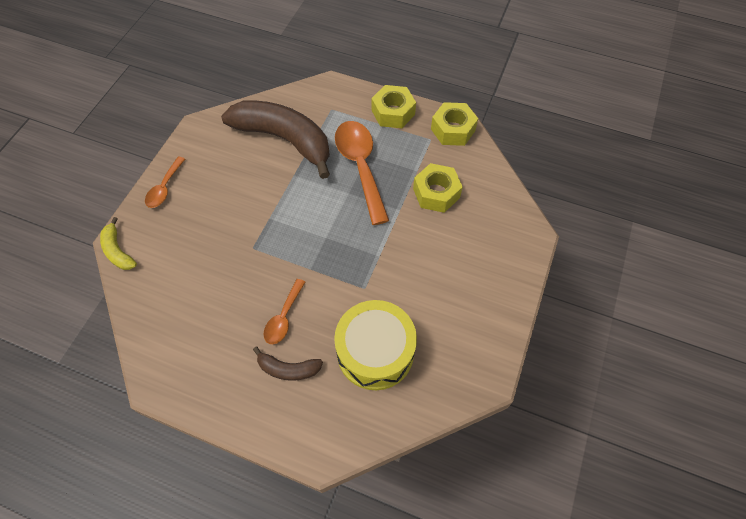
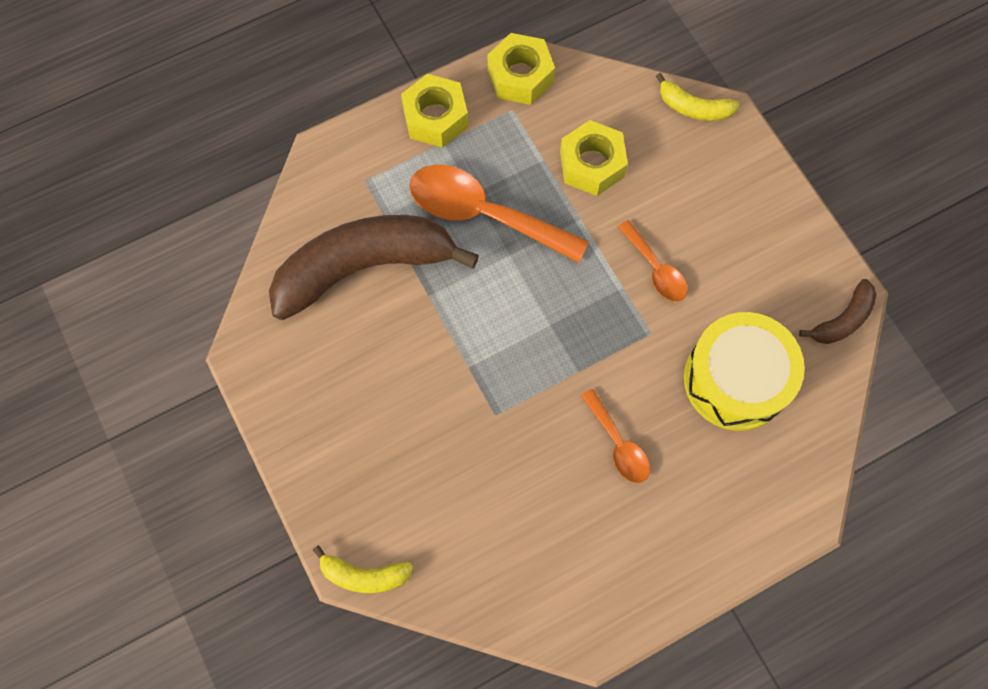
camera: 50 degrees left, 10 degrees up
(165, 188) = (312, 459): orange spoon -> orange spoon (655, 269)
(288, 369) = (685, 483): brown banana -> brown banana (842, 320)
(520, 216) = (693, 108): none -> yellow banana

